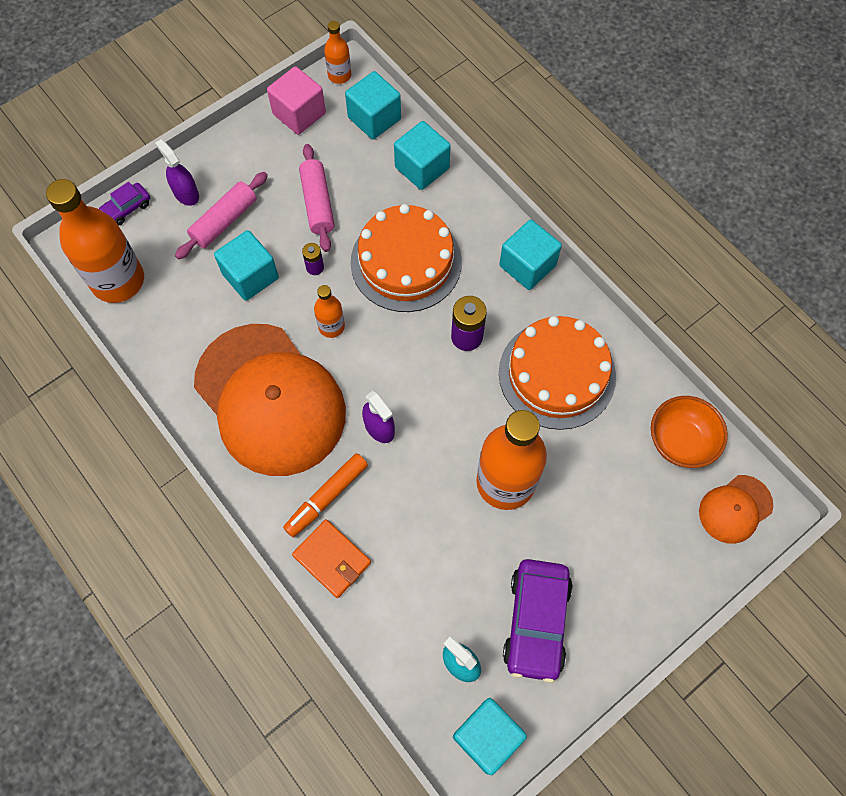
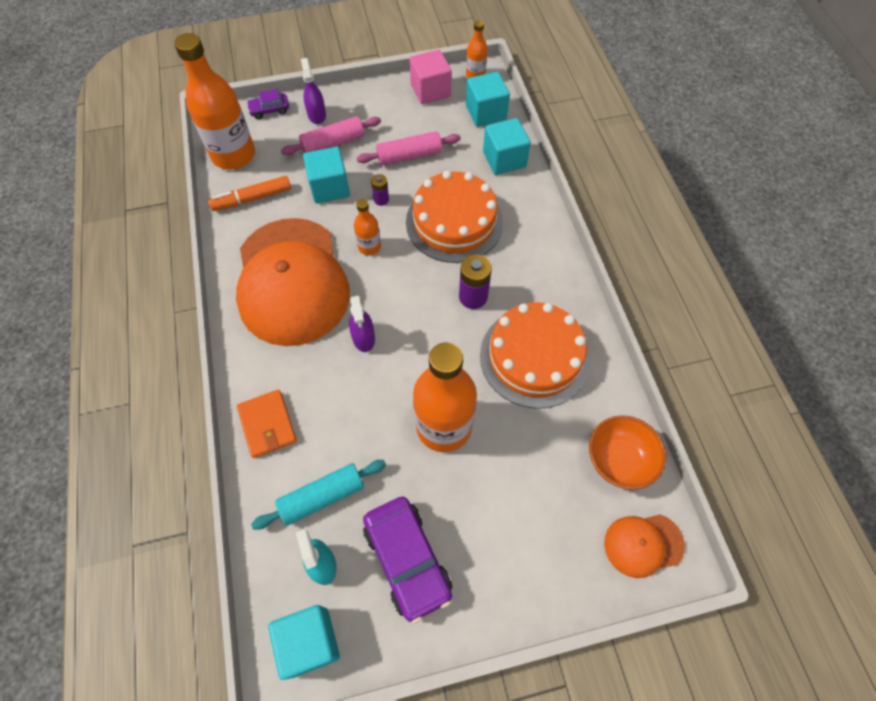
camera: 25 degrees right, 5 degrees down
(318, 203) = (409, 156): pink rolling pin -> pink rolling pin turned 60 degrees clockwise
(327, 497) = (292, 374): orange marker -> orange marker (253, 198)
(426, 603) = (322, 497): none -> turquoise rolling pin
(527, 265) = (553, 262): turquoise cube -> none
(536, 622) = (407, 559): purple car -> purple car turned 60 degrees counterclockwise

